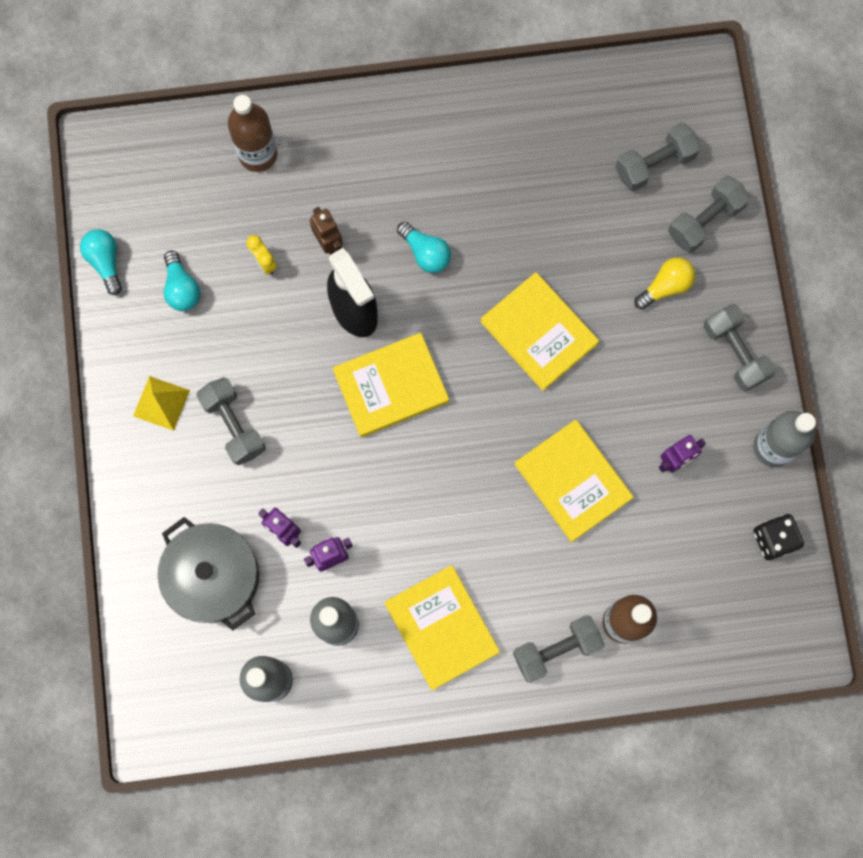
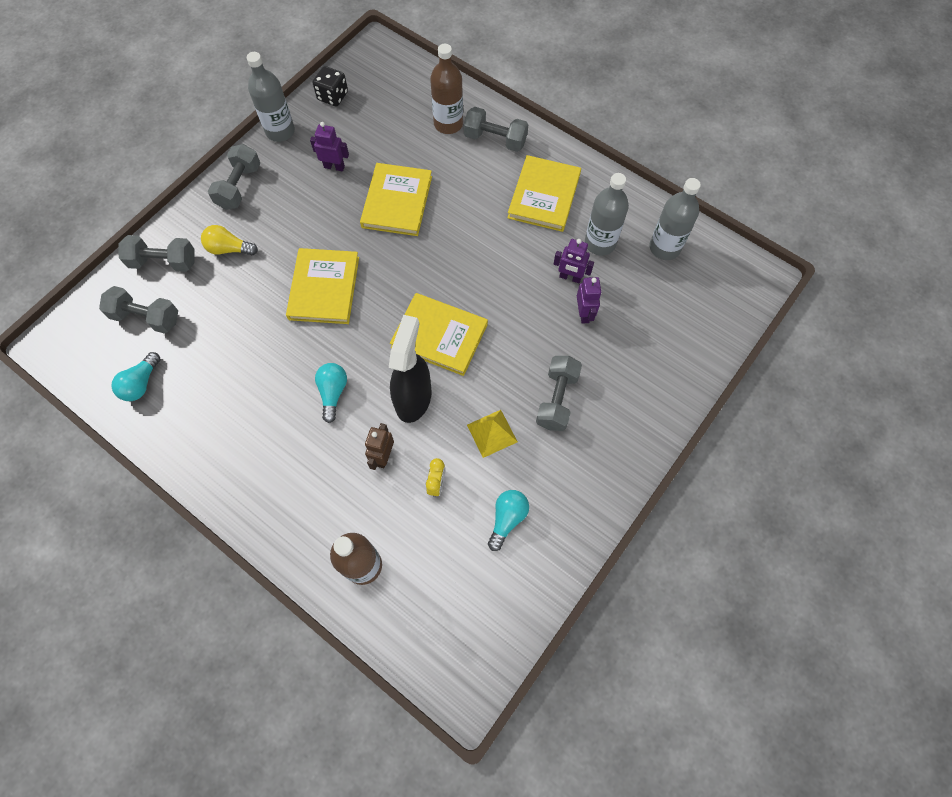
camera: 135 degrees left, 10 degrees down
(105, 262) = (542, 590): turquoise light bulb -> turquoise light bulb (141, 383)
(161, 403) = (591, 455): yellow pyramid -> yellow pyramid (492, 433)
(214, 577) = (650, 325): grey pot -> none

